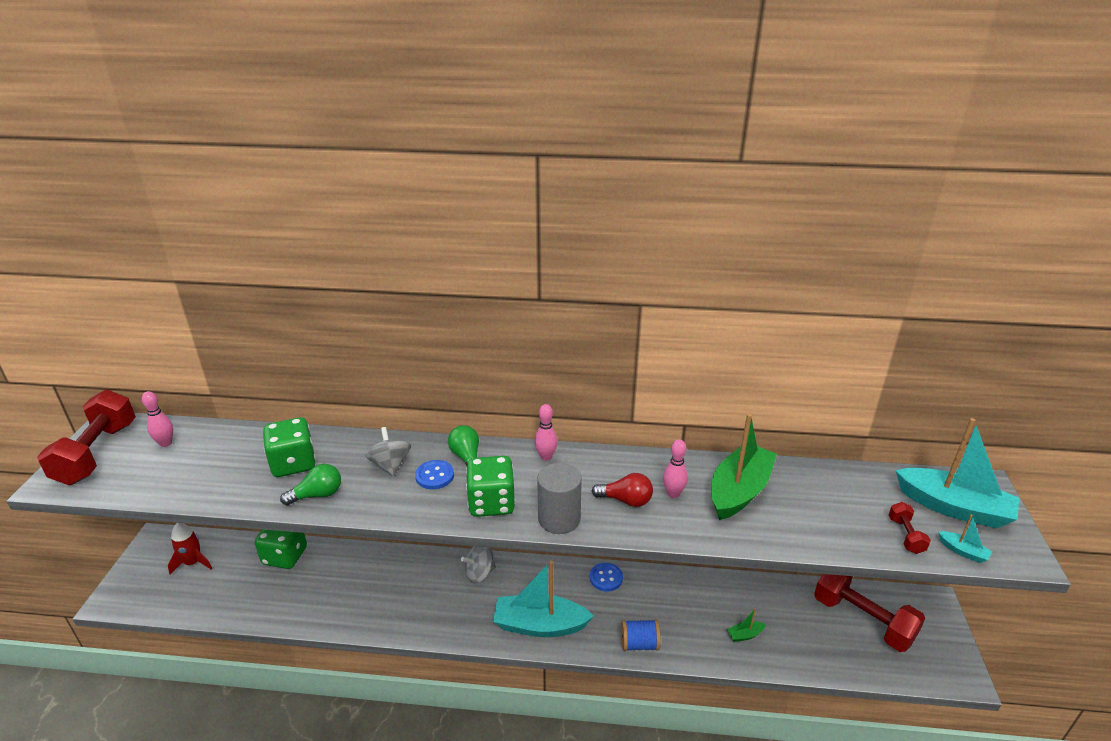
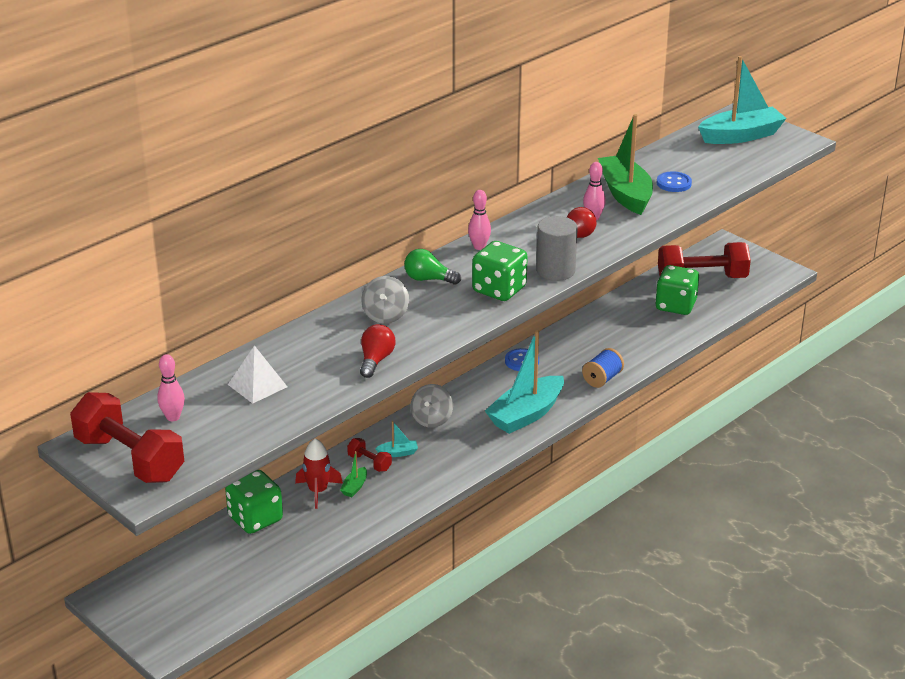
camera: 50 degrees left, 0 degrees up
(193, 563) = (182, 579): red rocket -> red rocket (318, 491)
(236, 457) = (257, 385): none -> white pyramid
(293, 463) = (313, 359): green dice -> green dice (675, 306)
(317, 495) = (376, 360): green light bulb -> red light bulb
(390, 465) = (385, 315): grey spinning top -> grey spinning top turned 105 degrees counterclockwise
(434, 476) = (430, 301): blue button -> blue button (674, 183)
(745, 635) = (652, 331): green boat -> green boat (354, 487)
(905, 535) = (740, 164): red dumbbell -> red dumbbell (369, 463)
(962, 551) = (775, 155): turquoise boat -> turquoise boat (398, 453)

